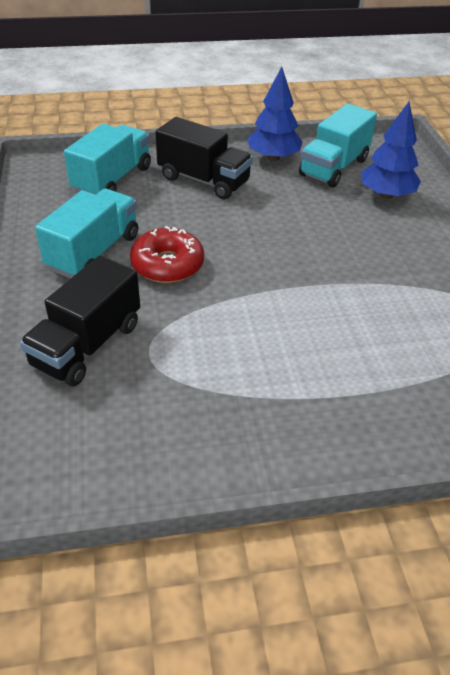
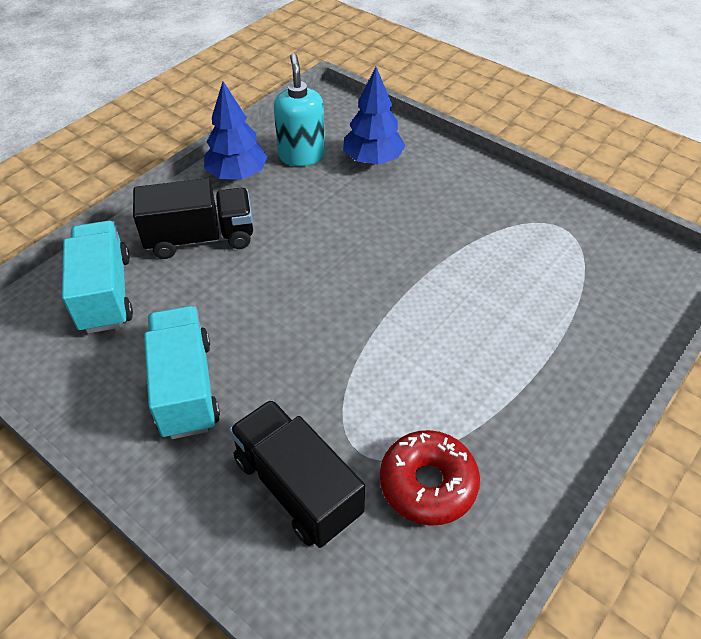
camera: 40 degrees left, 5 degrees up
(87, 345) = (297, 487): black truck -> black truck turned 150 degrees clockwise
(167, 265) = (272, 351): red donut -> red donut (428, 484)
(334, 167) = (301, 155): turquoise truck -> turquoise soap dispenser

